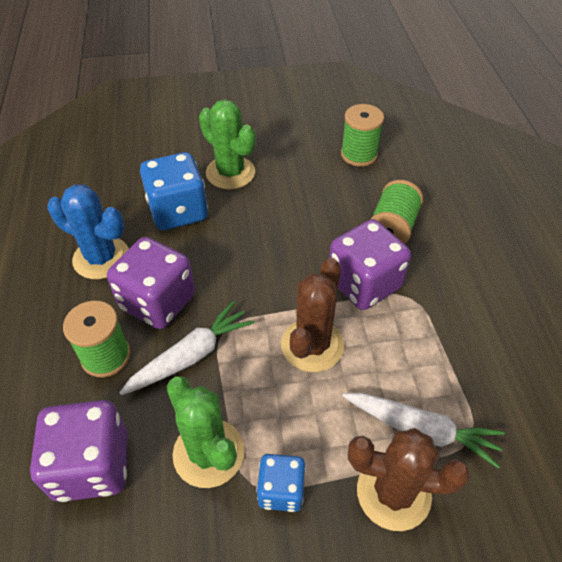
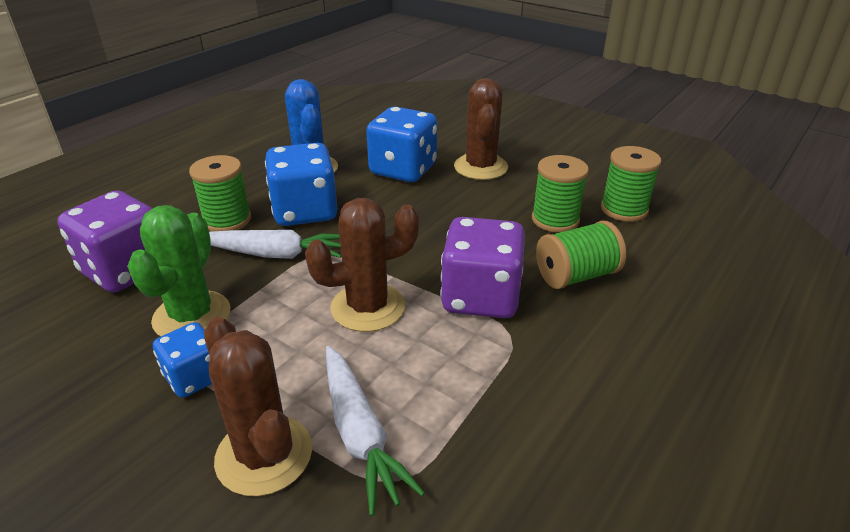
camera: 45 degrees right, 15 degrees down
(158, 302) = (305, 211): purple dice -> blue dice
(230, 173) = (481, 167): green cactus -> brown cactus
(332, 190) = (555, 220): none -> green spool

